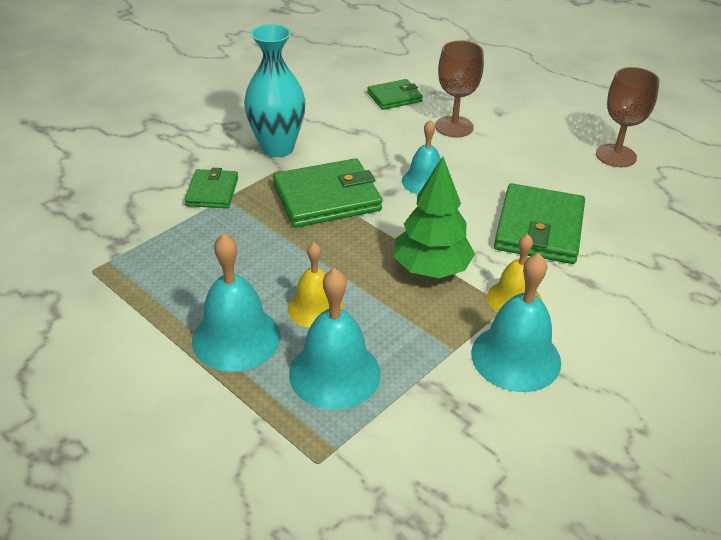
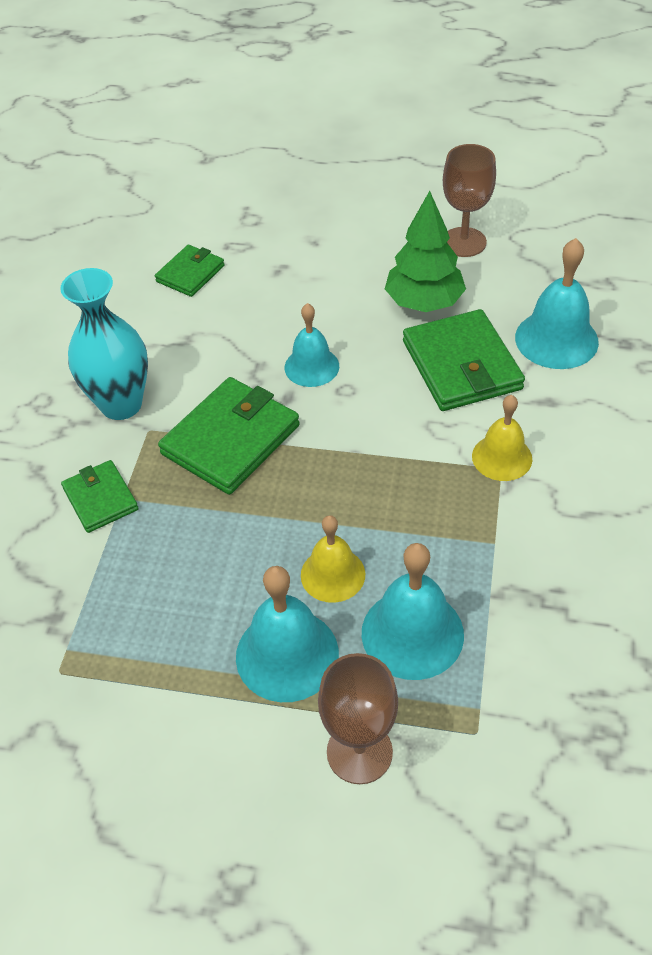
camera: 30 degrees left, 10 degrees up
(431, 269) = (402, 467): green tree -> green tree (424, 303)
(454, 127) = (284, 282): brown goblet -> brown goblet (359, 752)
(515, 357) = (551, 518): turquoise bell -> turquoise bell (556, 339)

